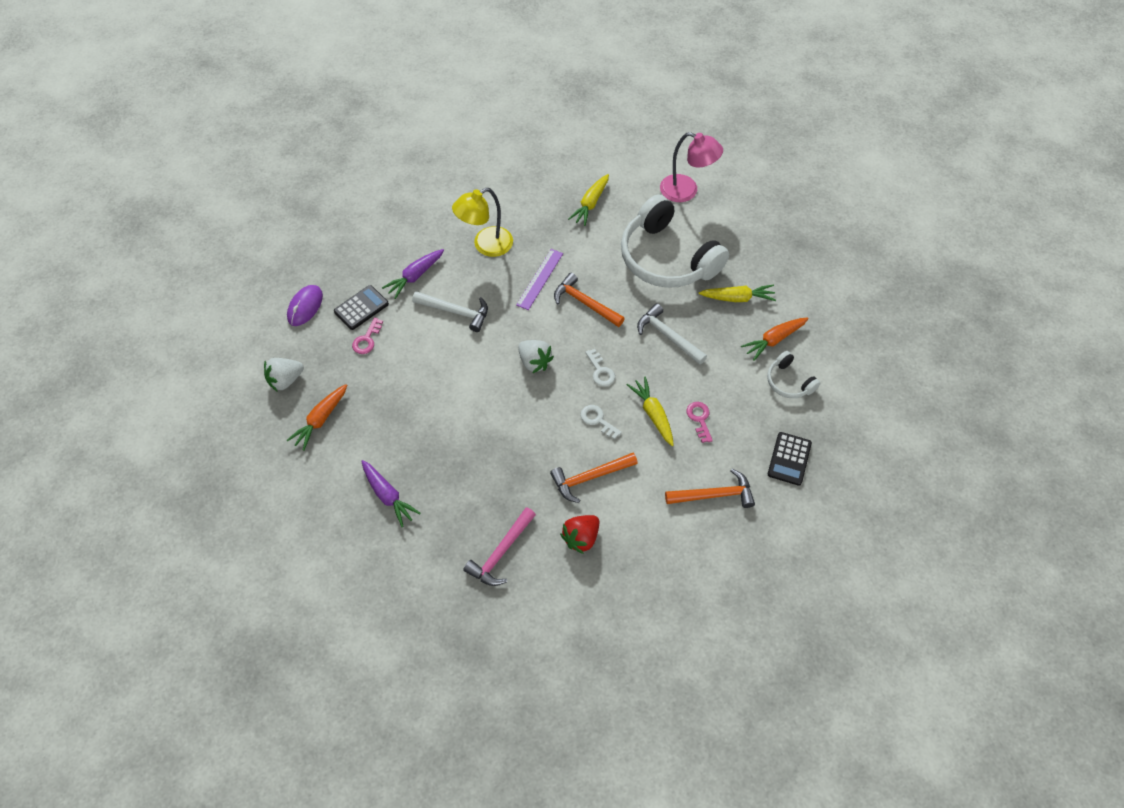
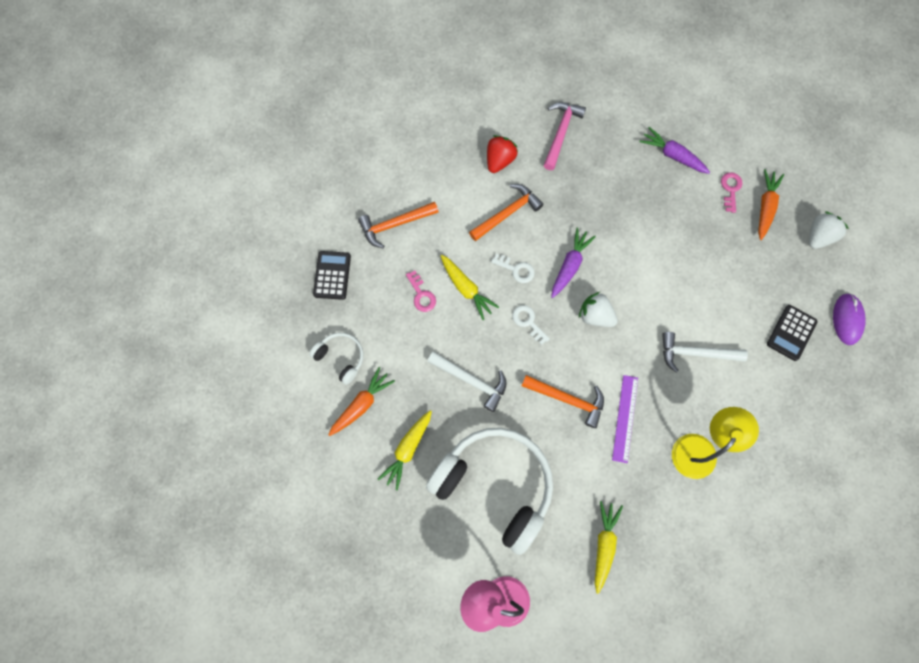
camera: 165 degrees right, 15 degrees up
(367, 339) = (767, 298): pink key -> pink key (730, 189)
(415, 276) = (756, 386): purple carrot -> purple carrot (570, 265)
(737, 298) = (407, 449): yellow carrot -> yellow carrot turned 45 degrees counterclockwise

